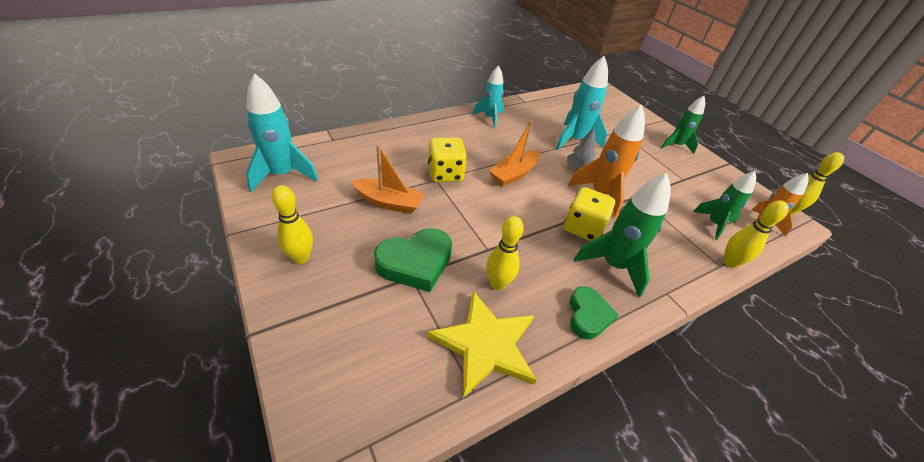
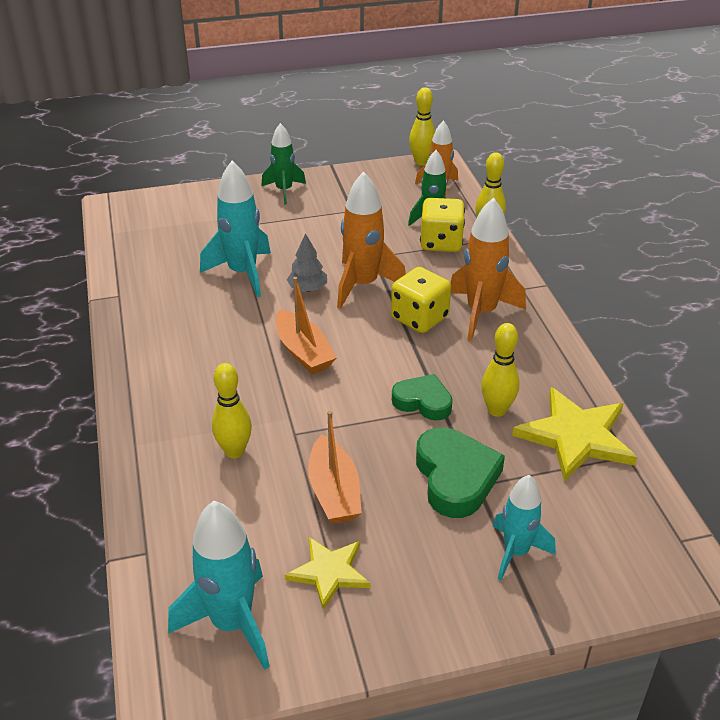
camera: 70 degrees left, 5 degrees down
(301, 258) = (430, 596): yellow bowling pin -> yellow bowling pin (234, 451)
(321, 208) = (329, 572): none -> yellow star
(389, 202) = (334, 492): orange boat -> orange boat turned 135 degrees clockwise
(445, 173) = (283, 421): yellow dice -> yellow dice (441, 242)
(489, 118) = (152, 345): turquoise rocket -> turquoise rocket (516, 552)
(588, 315) = (545, 352): green heart -> green heart (423, 401)
(613, 265) = (481, 313): green rocket -> orange rocket

